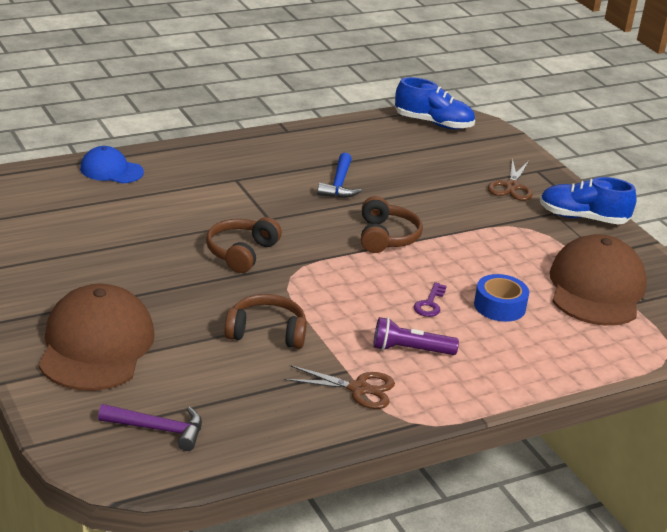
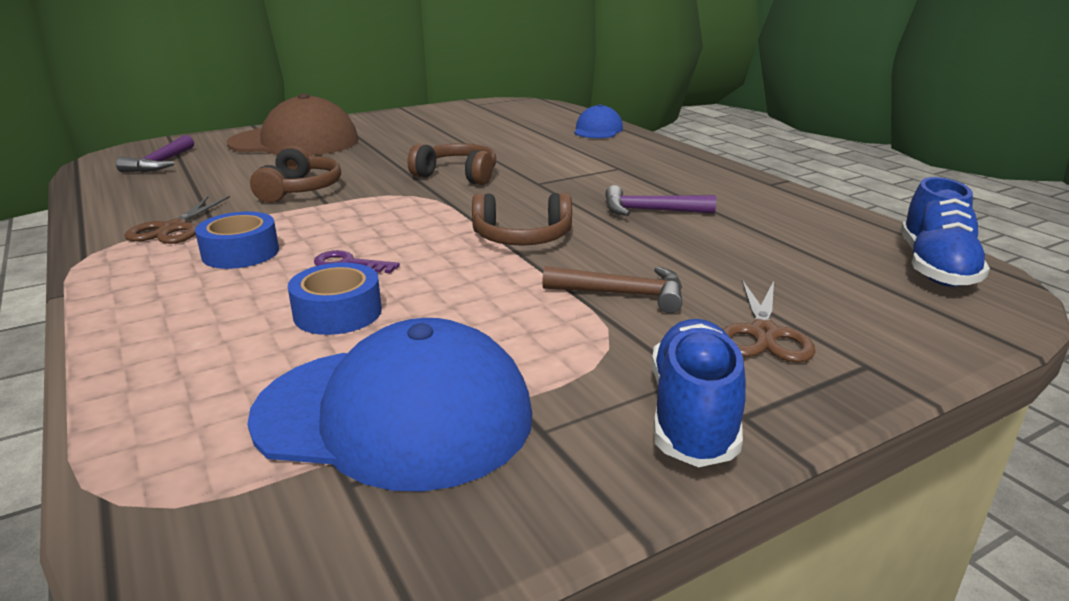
camera: 90 degrees right, 5 degrees down
(339, 184) = (650, 211): blue hammer -> purple hammer
(410, 350) = (240, 253): purple flashlight -> blue tape
(470, 215) = (623, 294): none -> brown hammer
(511, 186) = (764, 334): brown scissors -> brown scissors turned 90 degrees counterclockwise
(596, 288) = (394, 415): brown cap -> blue cap

